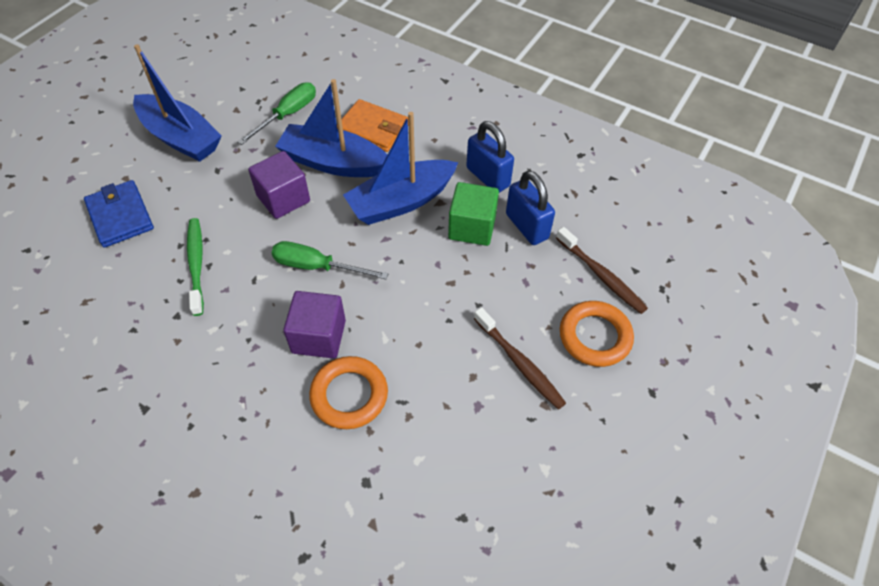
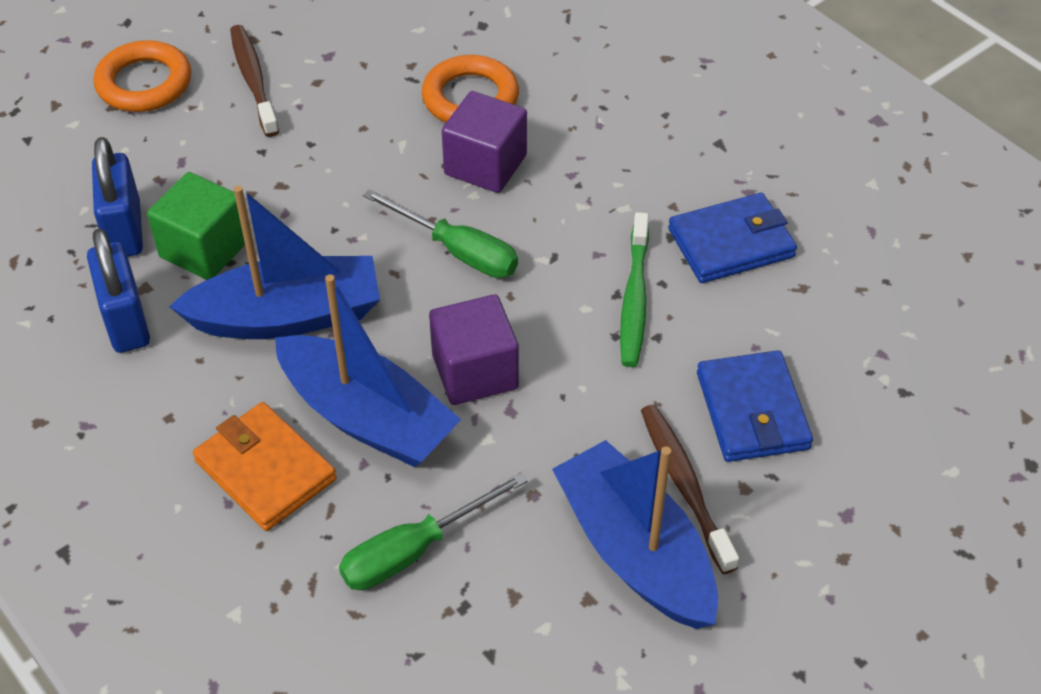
camera: 160 degrees left, 5 degrees down
(133, 321) = (731, 243): none -> blue wallet
(601, 276) = (77, 143): brown toothbrush -> brown toothbrush (684, 485)

